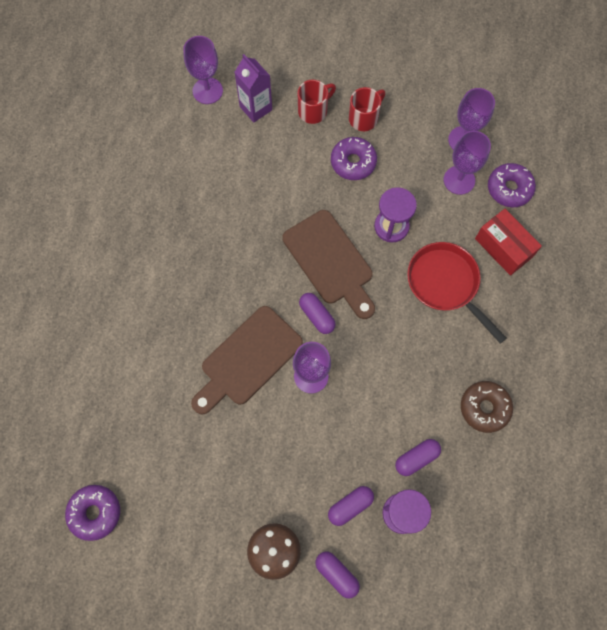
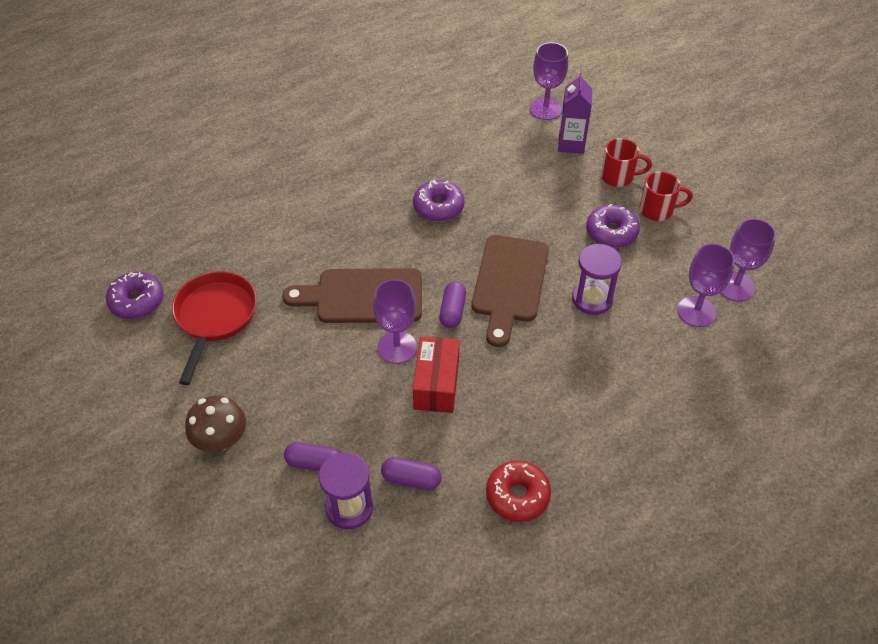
camera: 45 degrees right, 20 degrees down
(337, 574) = (244, 501): purple capsule -> none
(445, 284) = (592, 376): red pan -> red pan (215, 317)
(484, 408) = (517, 496): brown donut -> red donut
(503, 248) = (681, 391): red box -> red box (436, 384)
(509, 189) = (740, 353): purple donut -> purple donut (438, 207)

